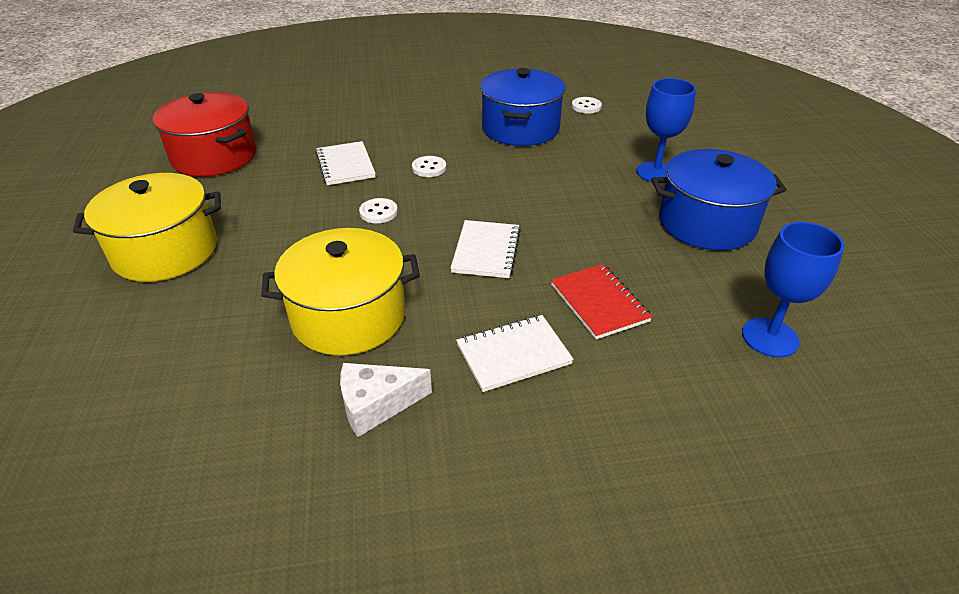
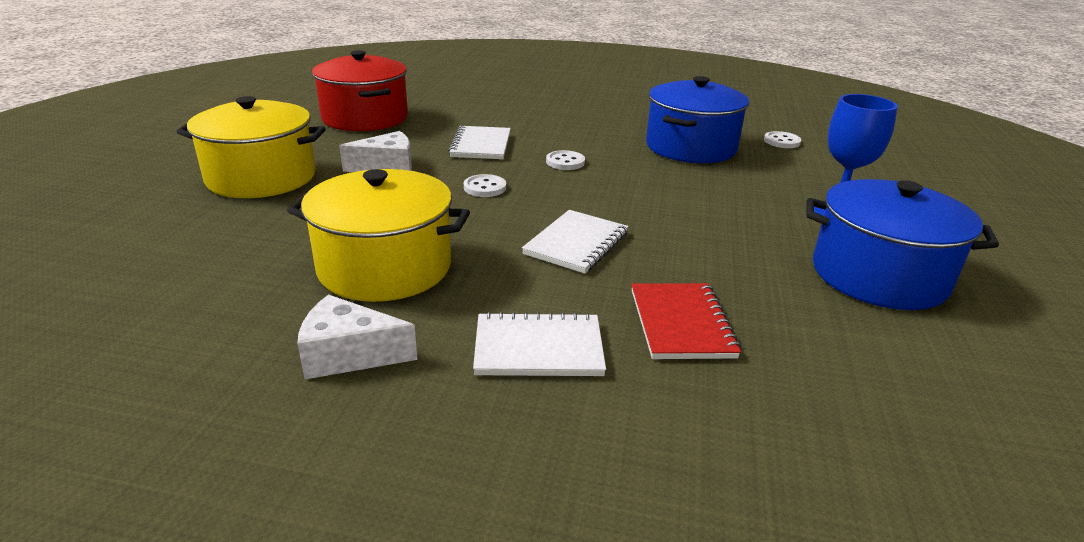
camera: 20 degrees right, 10 degrees down
(277, 210) = (387, 167): none -> white cheese
(770, 337) = (908, 422): blue goblet -> none

